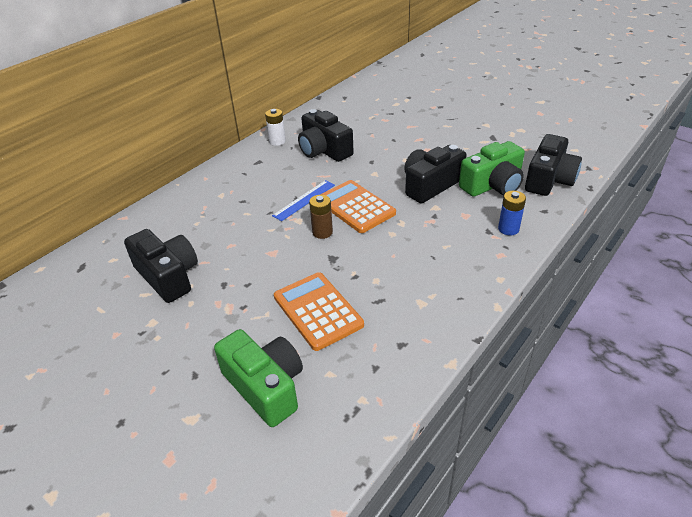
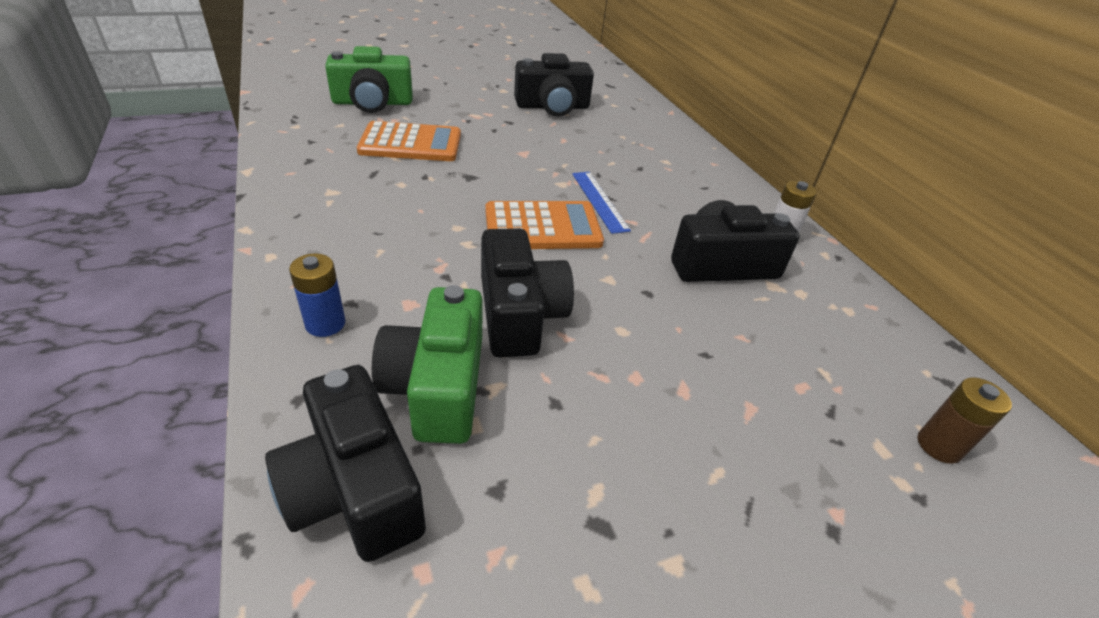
camera: 115 degrees right, 0 degrees up
(322, 232) = (520, 187): brown battery -> brown battery (939, 446)

